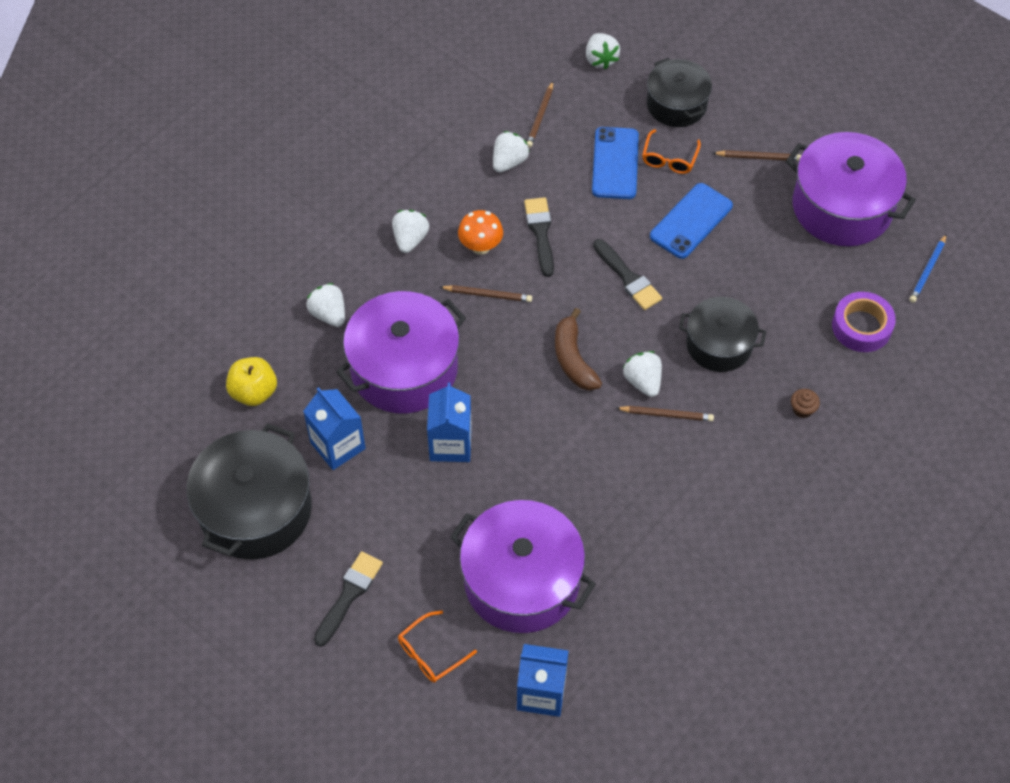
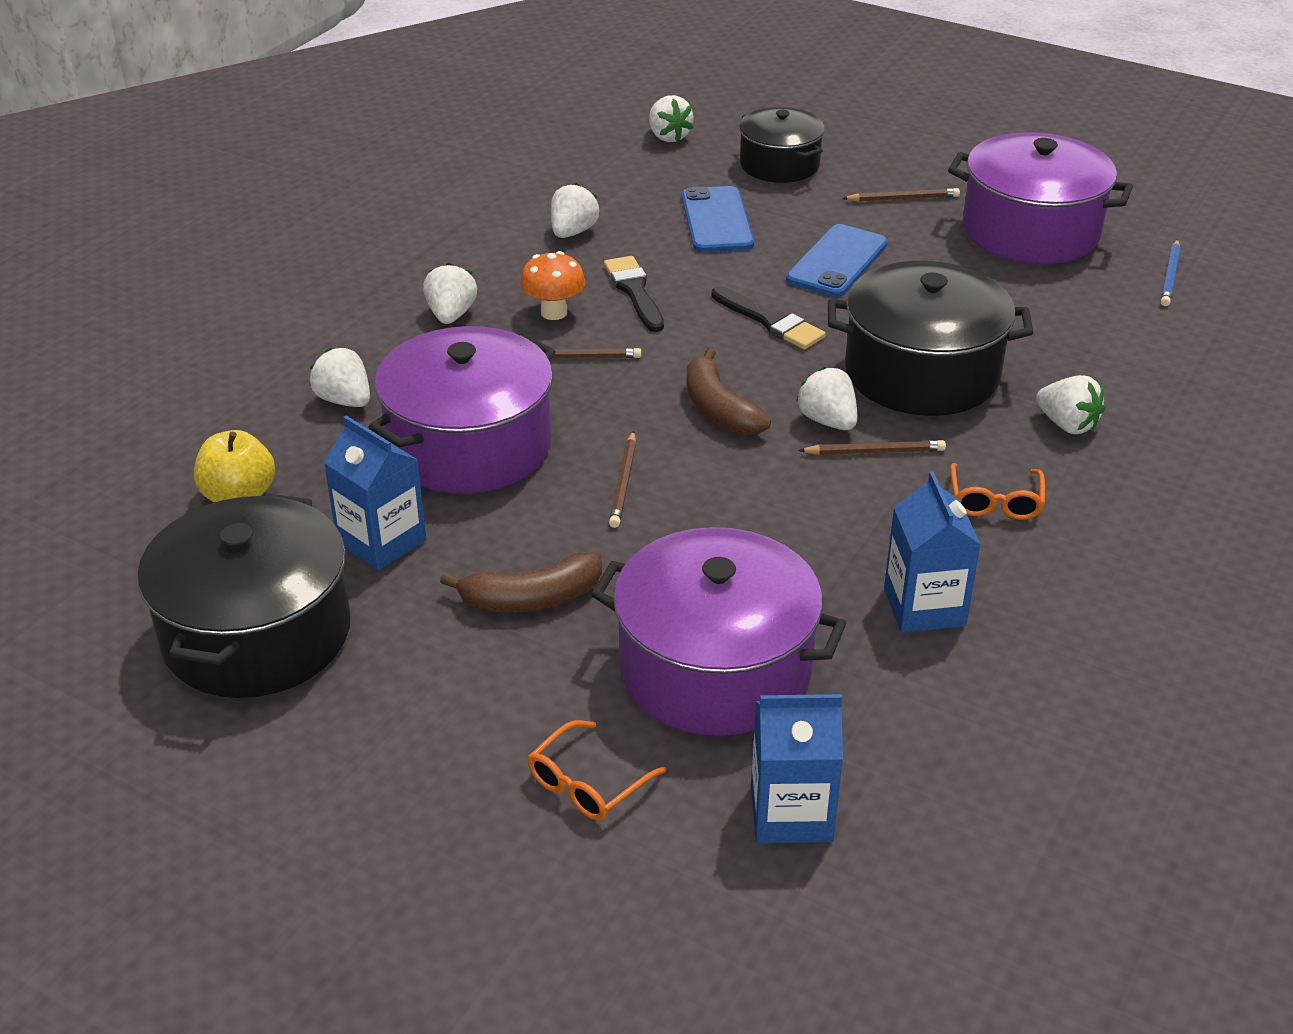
camera: 10 degrees left, 20 degrees down
(349, 594) = (431, 723): black brush -> none
(422, 508) = (531, 599): none -> brown banana
(450, 444) = (559, 520): blue carton -> blue carton (924, 607)
(540, 116) = (604, 190): brown pencil -> brown pencil (623, 482)
(669, 158) = (787, 210): orange glasses -> orange glasses (995, 501)
(719, 344) = (922, 373): black pot -> black pot, size x1.60
(802, 409) = (1067, 425): brown cupcake -> white strawberry
(861, 327) = (1109, 336): purple tape -> none

